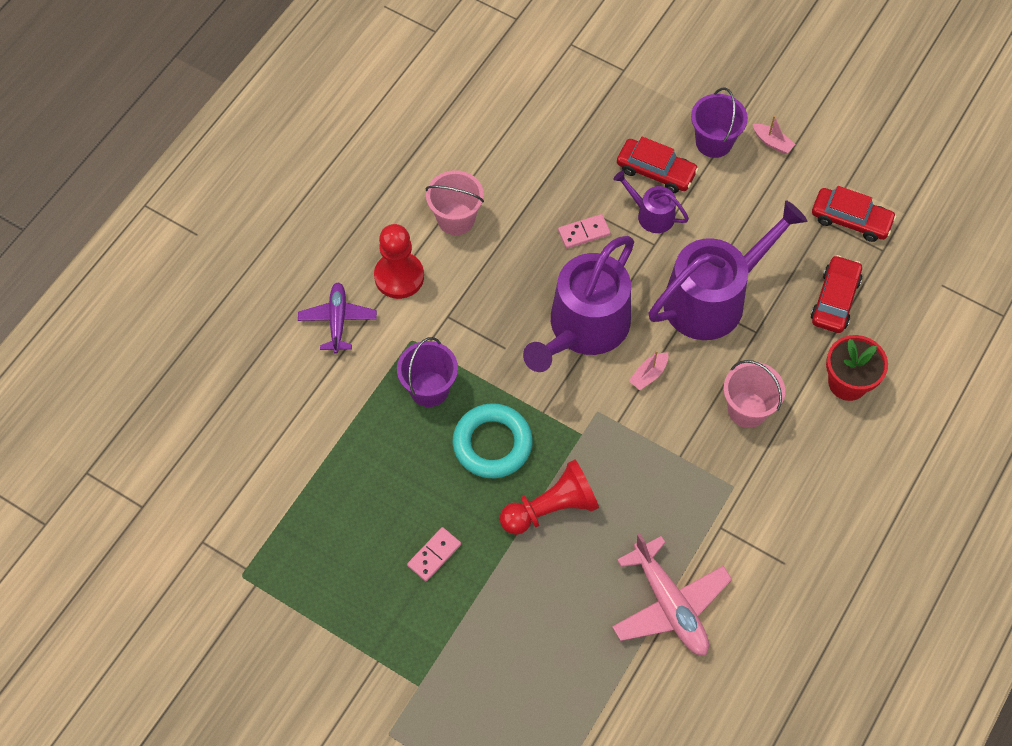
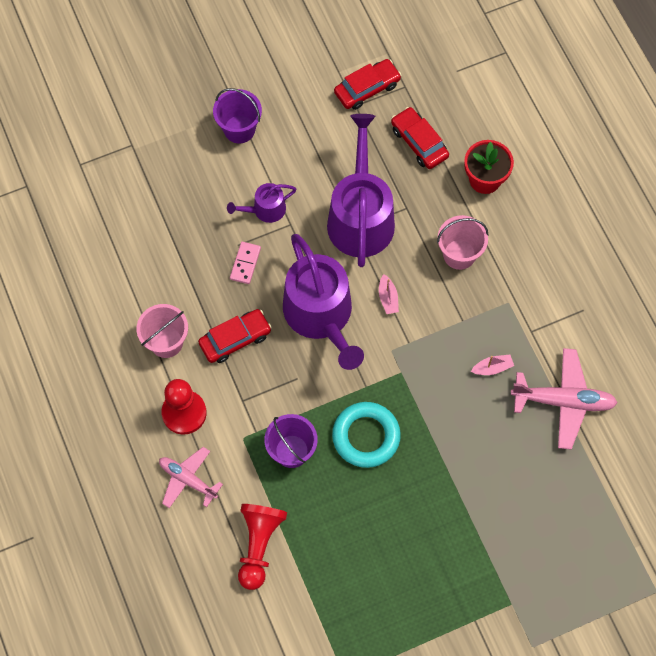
camera: 55 degrees left, 5 degrees up
(338, 320) = (188, 479): purple plane -> pink plane
(434, 555) = (422, 531): pink domino -> none
(551, 508) = (442, 430): red pawn -> red pawn (259, 545)
(656, 171) = (232, 182): red car -> red car (235, 339)
(772, 142) = (269, 93): pink boat -> pink boat (492, 368)

